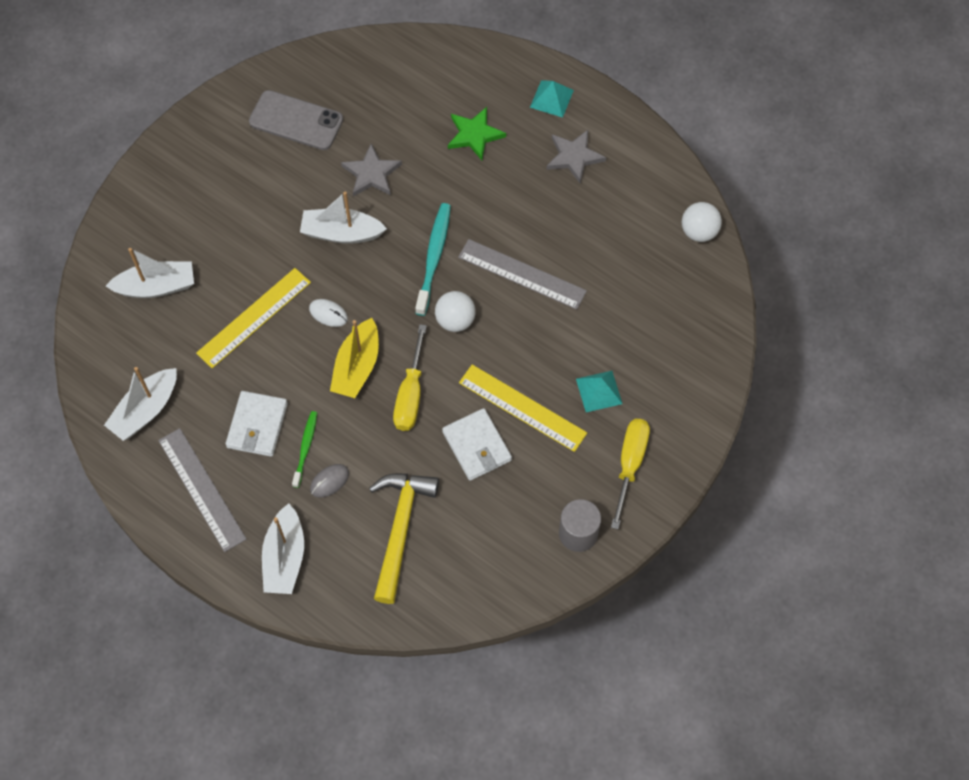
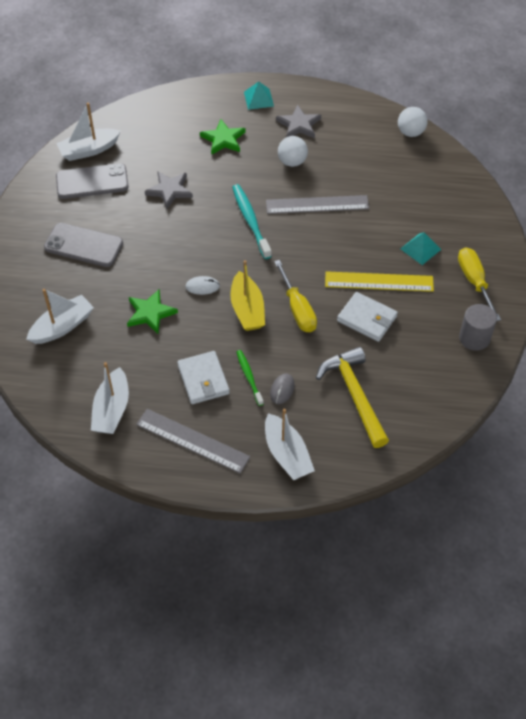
camera: 30 degrees left, 10 degrees down
(238, 198) = (83, 245): none -> grey phone
(254, 317) = (150, 313): yellow ruler -> green star
(341, 233) = (175, 234): white boat -> white boat (89, 150)
(455, 320) = (294, 251): white ball -> white ball (292, 162)

